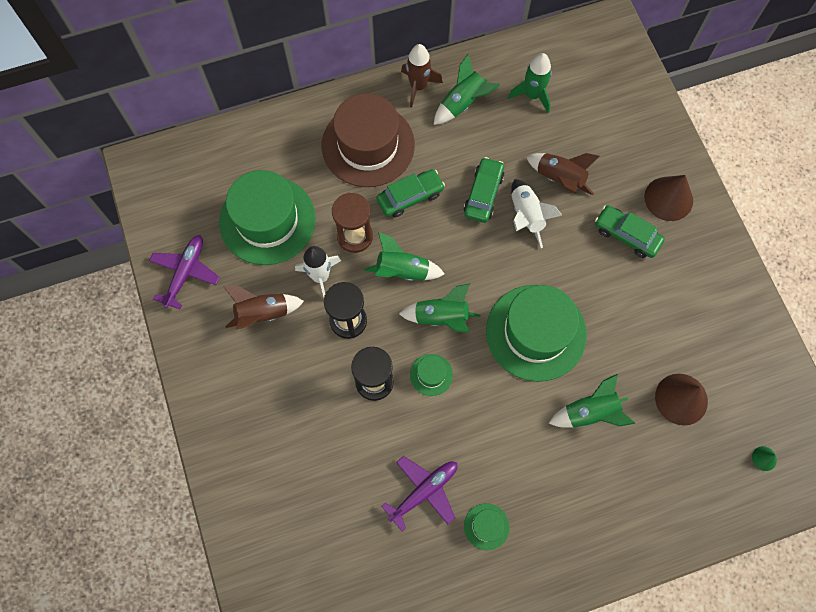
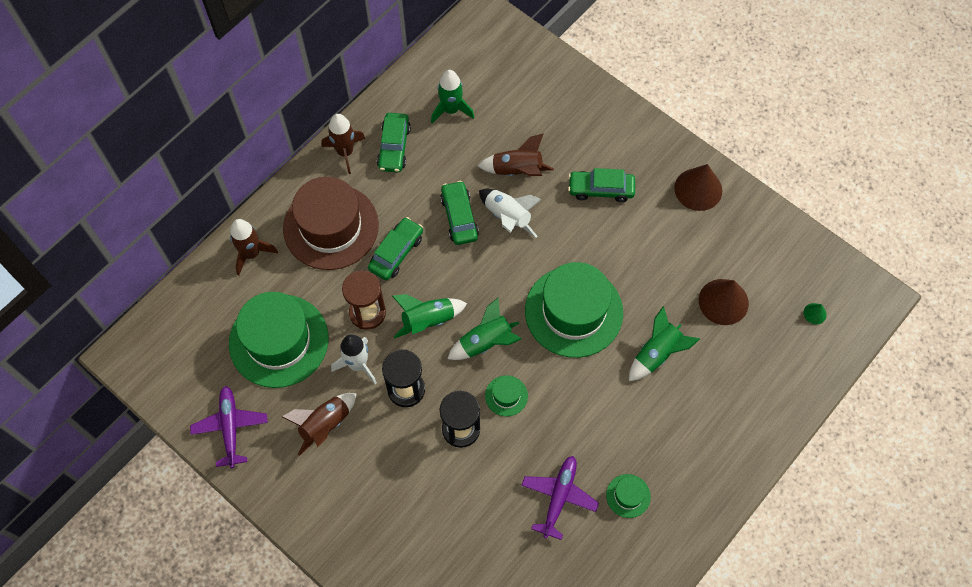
camera: 30 degrees left, 5 degrees down
(289, 134) = (251, 253): none -> brown rocket
(462, 103) = (394, 147): green rocket -> green car
(668, 198) = (617, 140): brown cone -> brown cone (698, 189)

